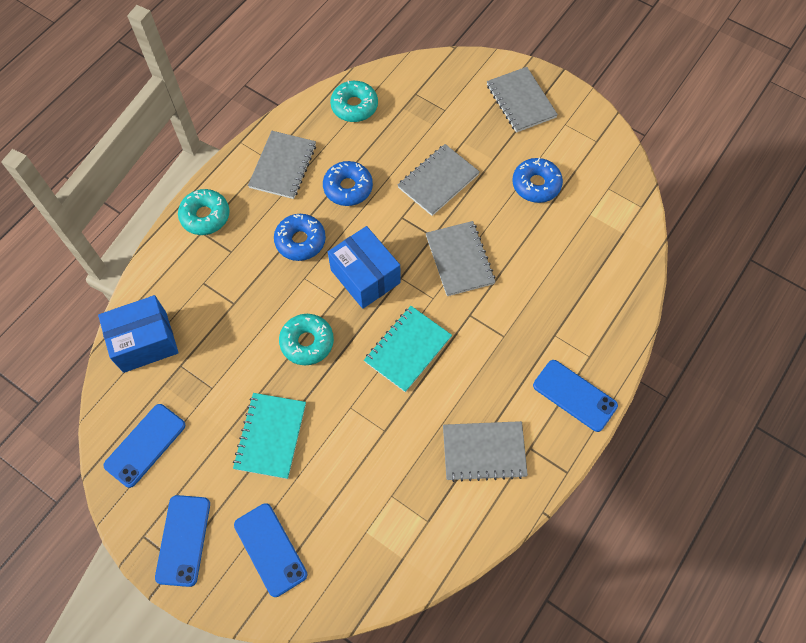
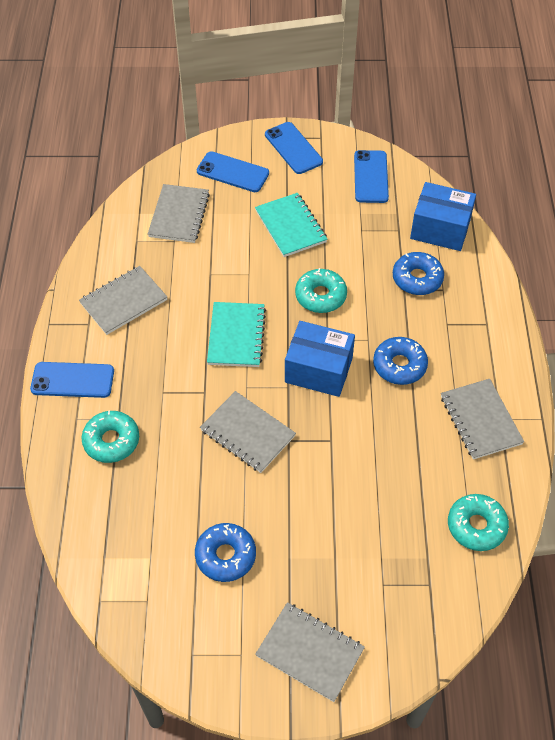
camera: 145 degrees right, 10 degrees down
(145, 342) = (440, 229): blue box -> blue box turned 75 degrees clockwise
(205, 216) = (498, 337): turquoise donut -> turquoise donut (111, 441)
(348, 188) = (403, 437): blue donut -> blue donut (417, 278)
(438, 181) = (325, 497): grey notebook -> grey notebook (179, 215)

